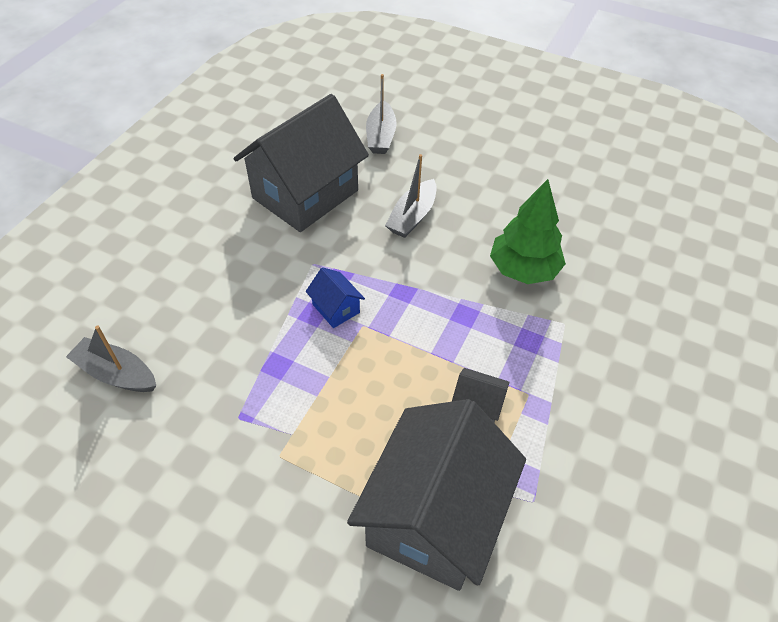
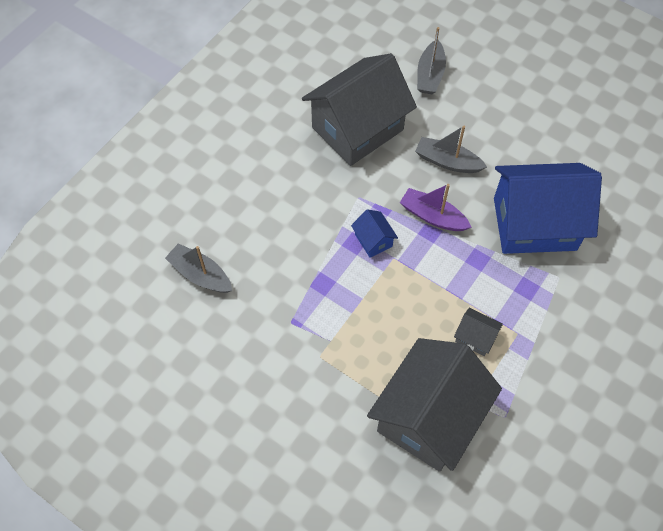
camera: 10 degrees right, 10 degrees up
(403, 274) = (432, 216): none -> purple boat
(412, 217) = (447, 161): grey boat -> grey boat turned 75 degrees clockwise
(523, 270) = (534, 224): green tree -> blue house

